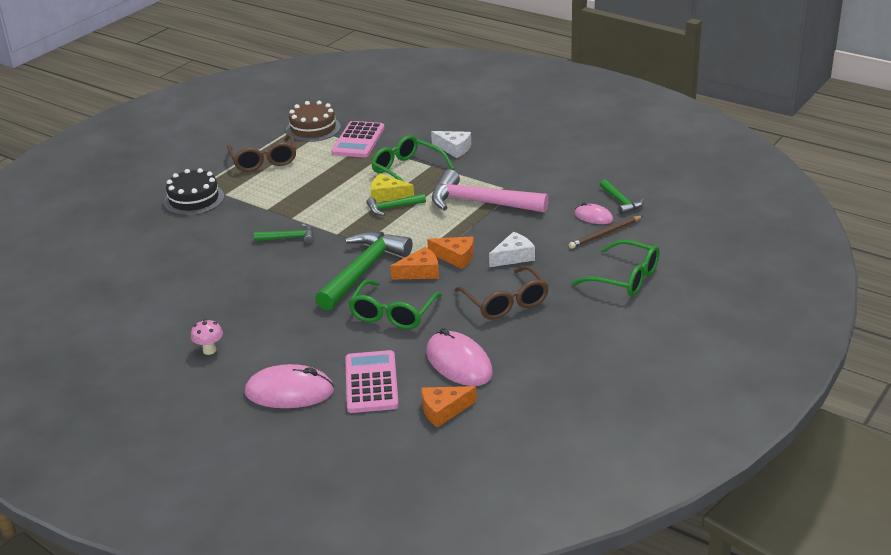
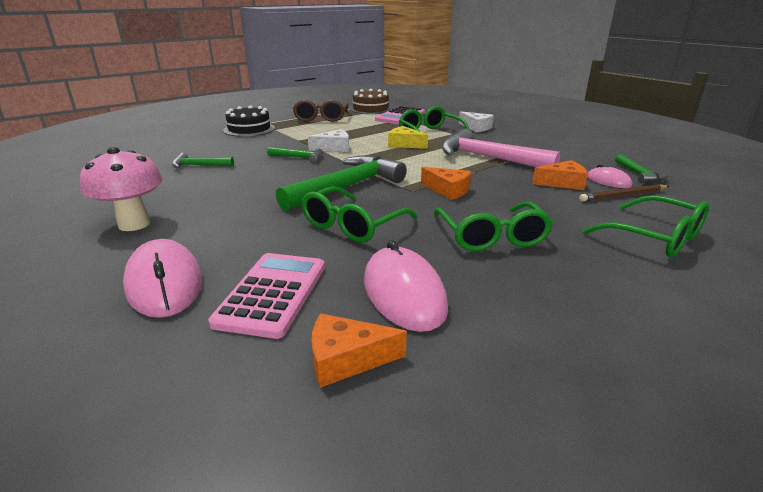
camera: 15 degrees right, 5 degrees down
(209, 350) = (134, 224): pink mushroom -> pink mushroom, size x1.91
(289, 392) = (165, 283): pink mouse -> pink mouse turned 45 degrees clockwise
(393, 207) = (404, 151): green hammer -> green hammer (199, 165)
(420, 272) = (404, 196): orange cheese -> orange cheese (562, 183)
(505, 302) = (491, 236): brown glasses -> green glasses
(513, 257) = (512, 199): white cheese -> white cheese (334, 148)

